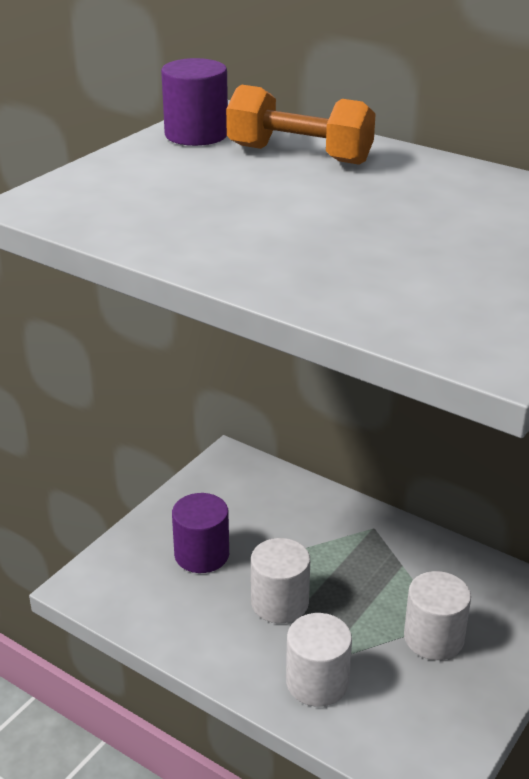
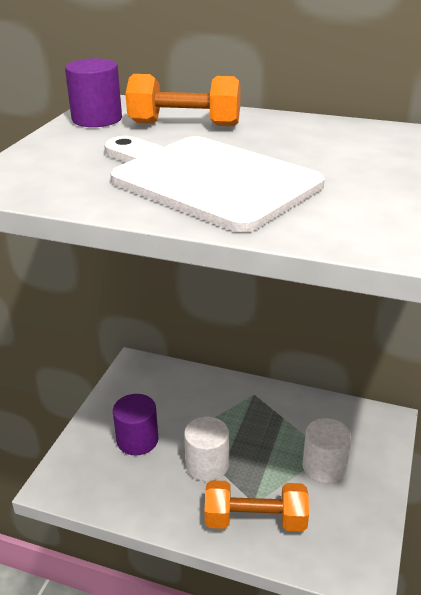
camera: 15 degrees left, 0 degrees up
(284, 232) = (207, 180): none -> white cutting board
(317, 682) = (255, 520): white cylinder -> orange dumbbell

